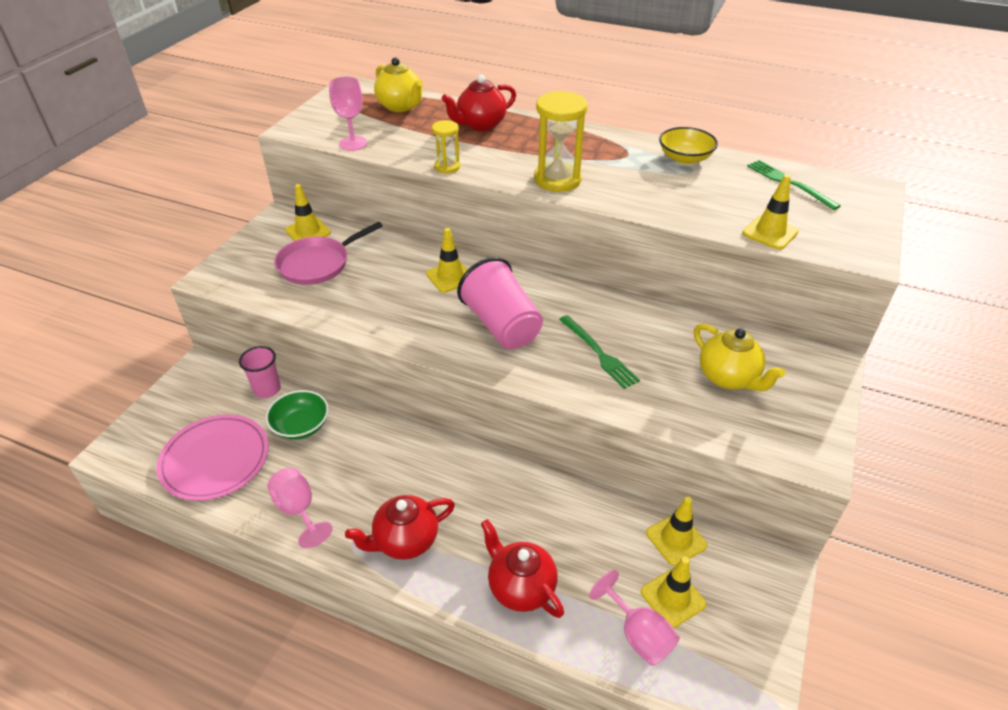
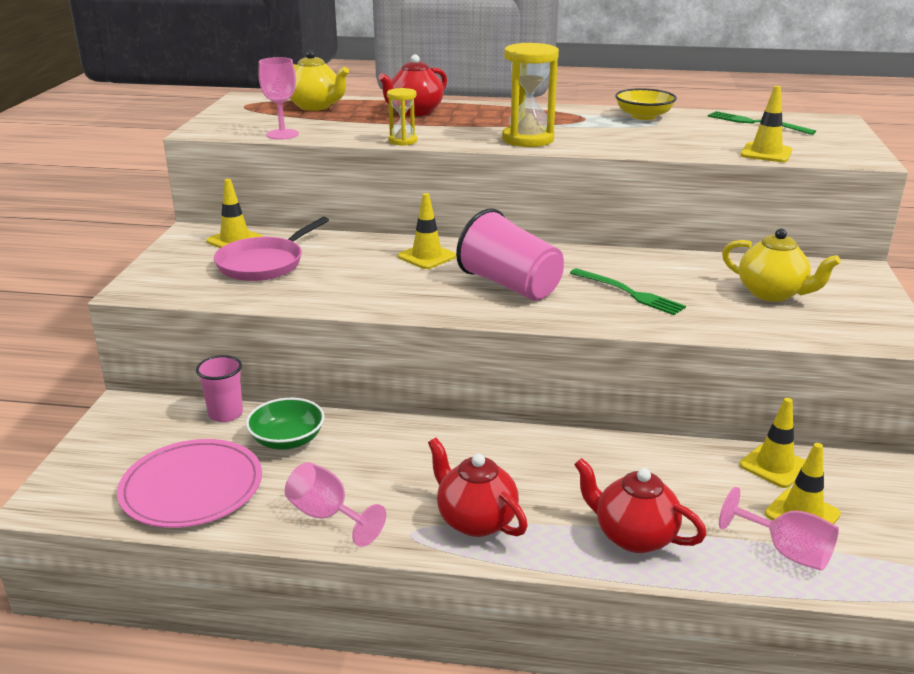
camera: 15 degrees left, 15 degrees down
(405, 541) = (475, 520): red teapot -> red teapot turned 90 degrees clockwise

